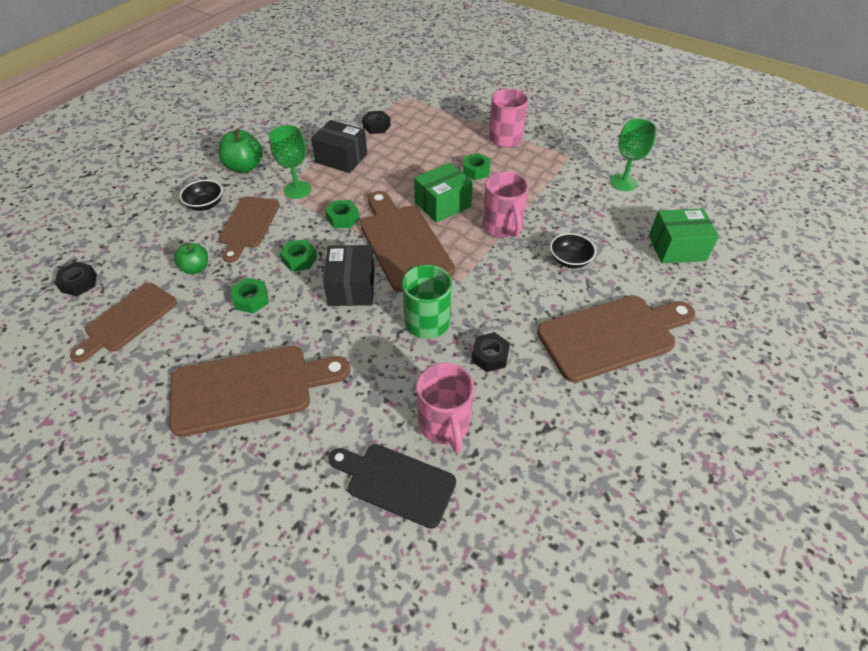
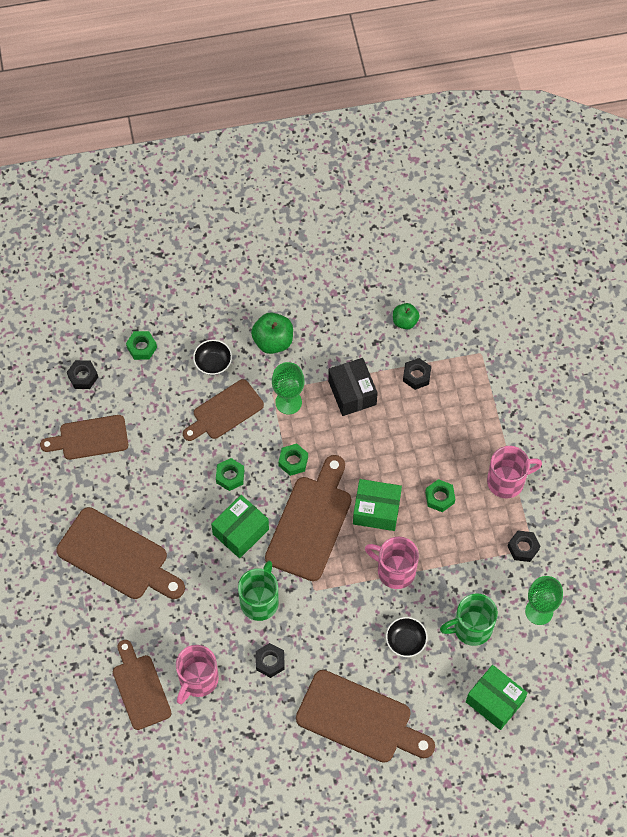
camera: 45 degrees right, 15 degrees up
(196, 268) = (160, 425): green apple -> green apple (405, 321)
(251, 299) = (172, 486): green nut -> green nut (142, 347)
(351, 287) = (241, 532): black box -> green box
(396, 482) = (140, 688): black cutting board -> brown cutting board
(502, 227) = (395, 570): pink mug -> pink mug turned 90 degrees clockwise
(564, 160) = (523, 548): none -> black nut
(599, 220) = (471, 628): none -> green mug

